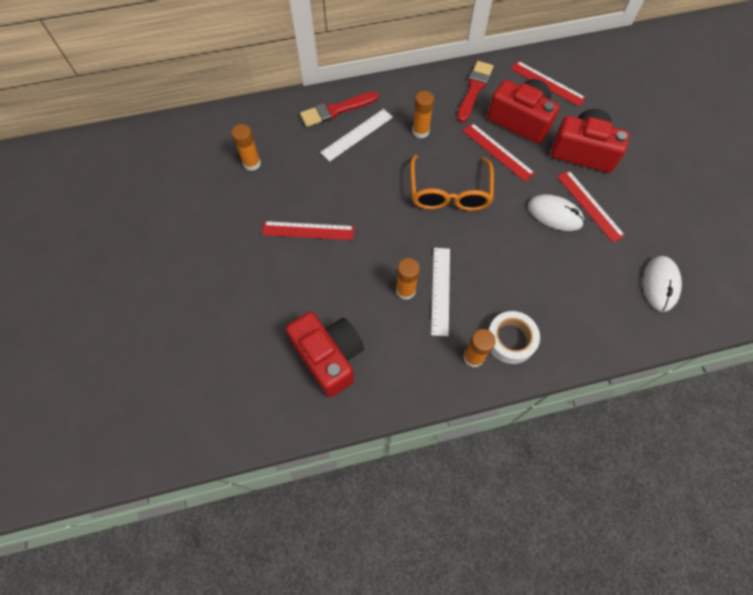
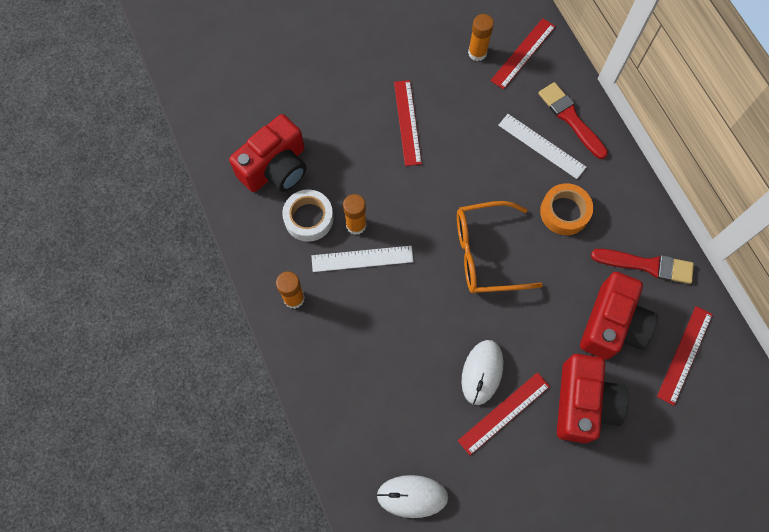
camera: 80 degrees right, 5 degrees up
(420, 131) = (564, 212): orange glue stick -> orange tape
(498, 151) = (557, 301): red ruler -> red ruler (523, 53)
(510, 340) = (318, 333): white tape -> white tape (308, 218)

